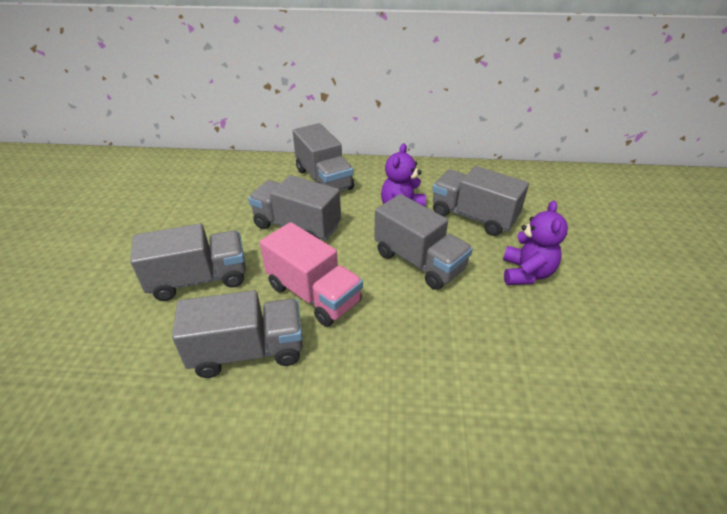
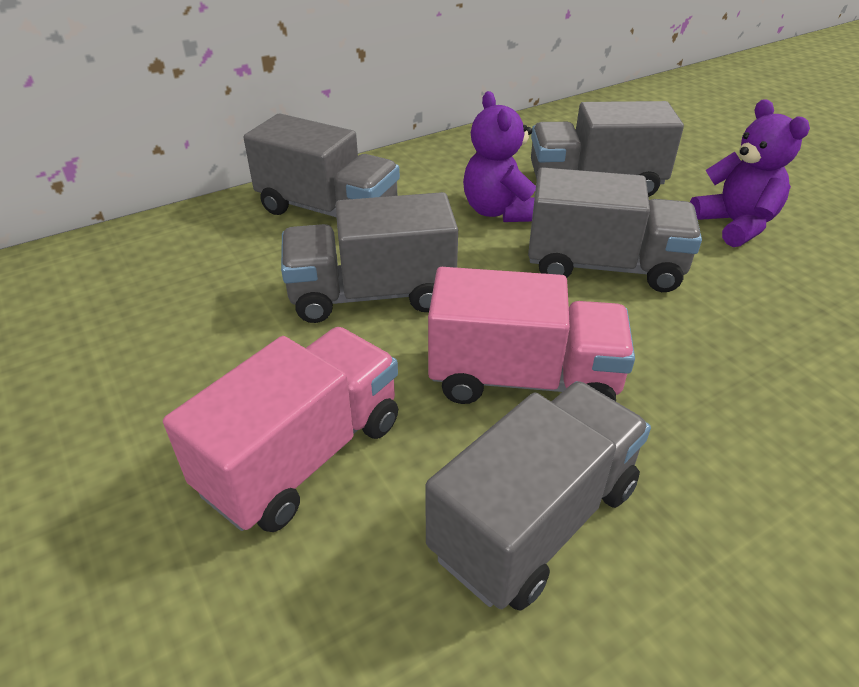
camera: 35 degrees left, 0 degrees up
(199, 279) = (303, 455): grey truck -> pink truck

